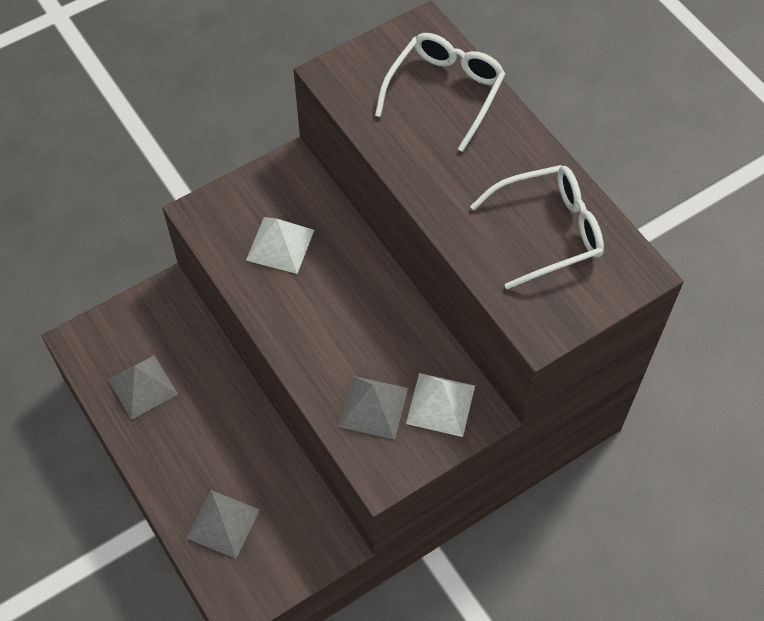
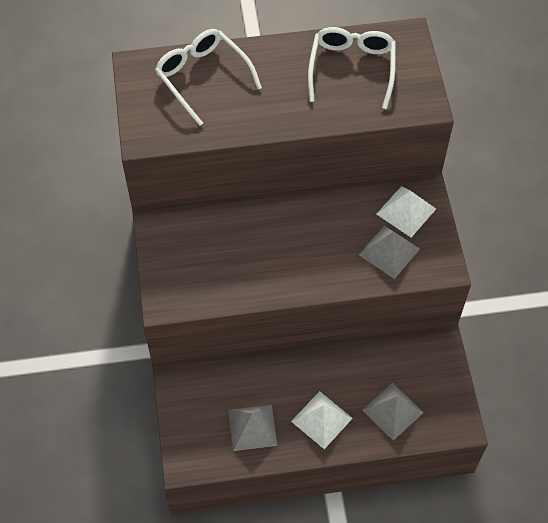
camera: 65 degrees left, 0 degrees up
(280, 245) = (224, 258): white pyramid -> white pyramid (321, 419)

